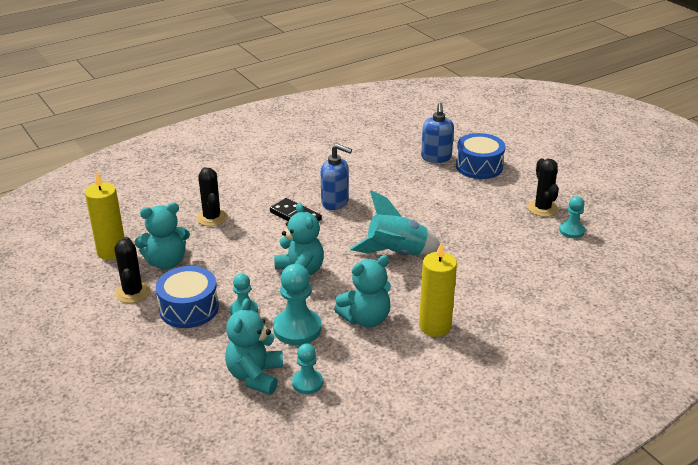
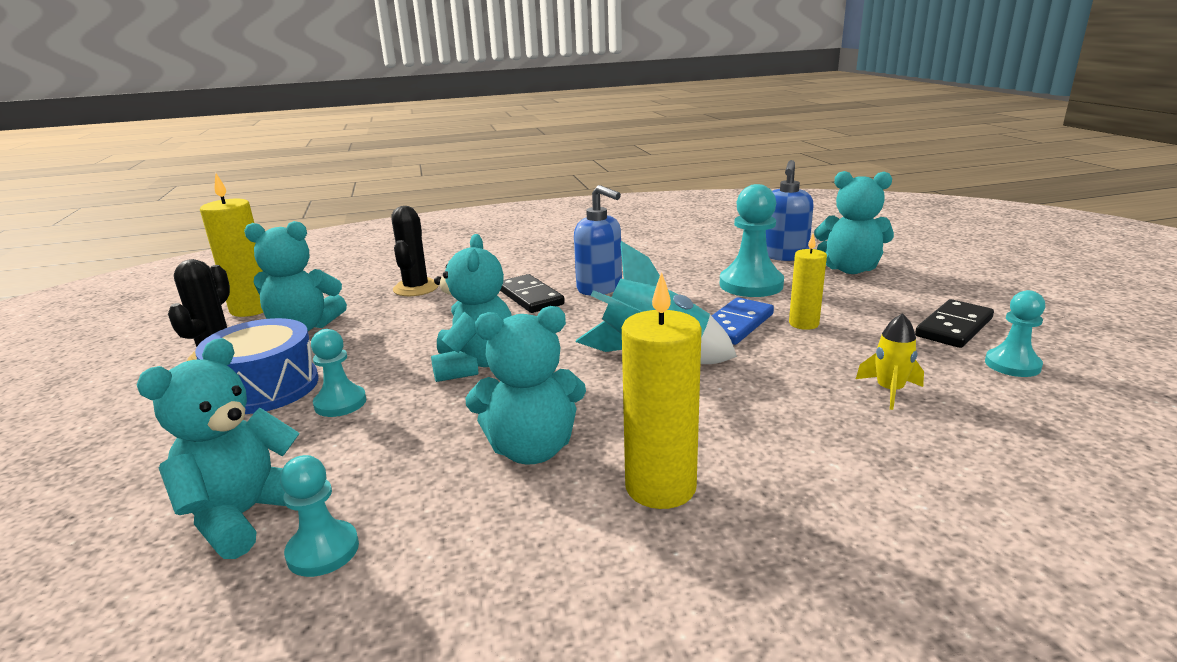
camera: 20 degrees right, 10 degrees down
(297, 328) = (397, 445): turquoise pawn -> turquoise pawn (751, 285)
(430, 222) = (736, 325): none -> blue domino
(466, 216) = (803, 324): none -> yellow candle
(479, 166) = (850, 269): blue drum -> turquoise teddy bear
(518, 256) = (889, 391): none -> yellow rocket
(542, 208) = (954, 327): black cactus -> black domino

